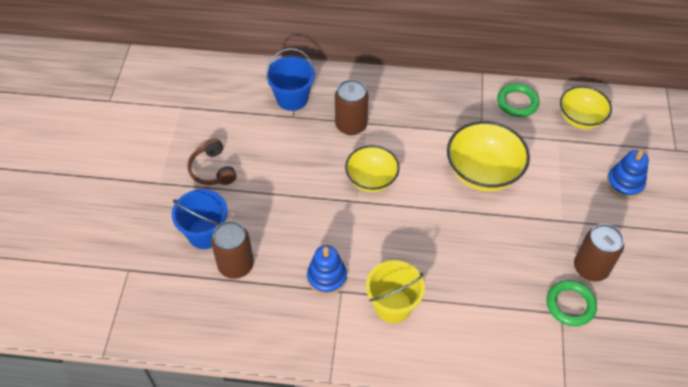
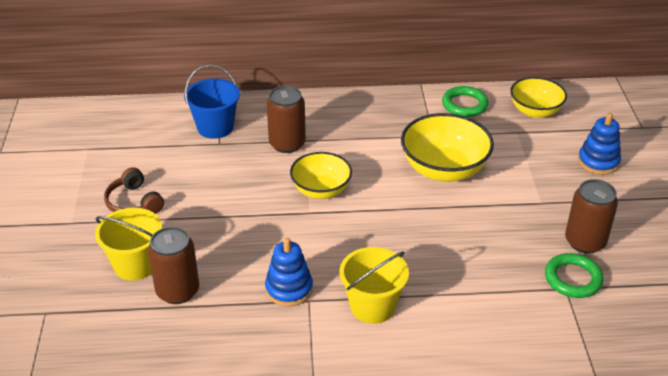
camera: 10 degrees left, 15 degrees down
(205, 233) = (135, 264): blue bucket -> yellow bucket

